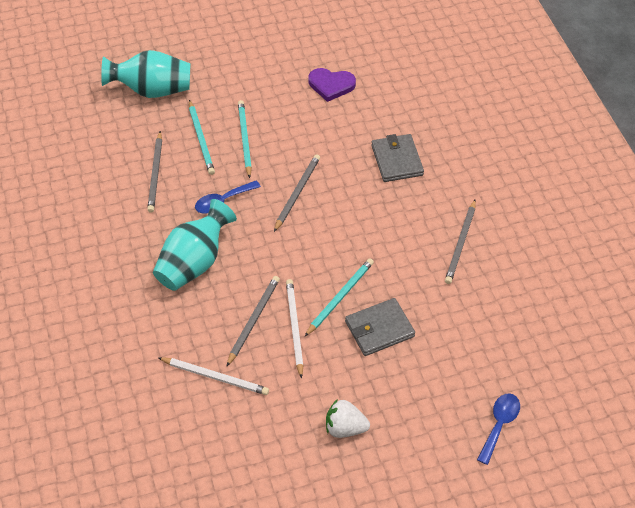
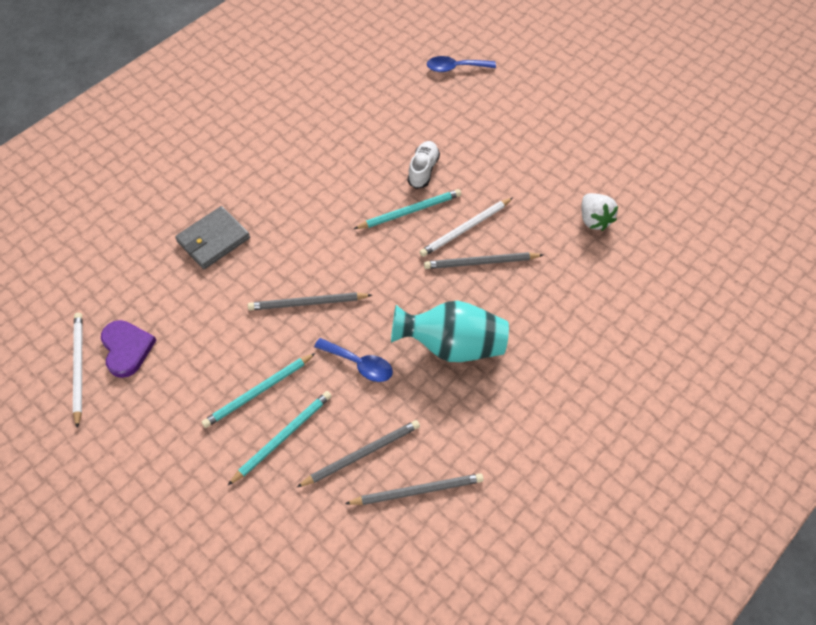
camera: 120 degrees left, 5 degrees up
(152, 90) = (229, 544): turquoise vase -> none
(215, 377) = (557, 260): white pencil -> white pencil (78, 368)
(340, 297) = (410, 211): turquoise pencil -> turquoise pencil turned 150 degrees clockwise
(345, 428) = (531, 153): white strawberry -> white strawberry (594, 220)
(379, 329) = (423, 170): grey wallet -> white shoe
(460, 244) = (292, 152): grey pencil -> grey pencil (417, 491)

